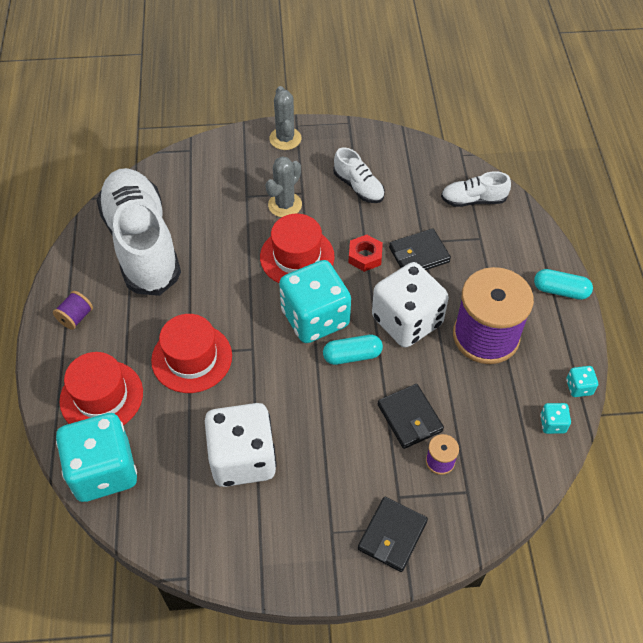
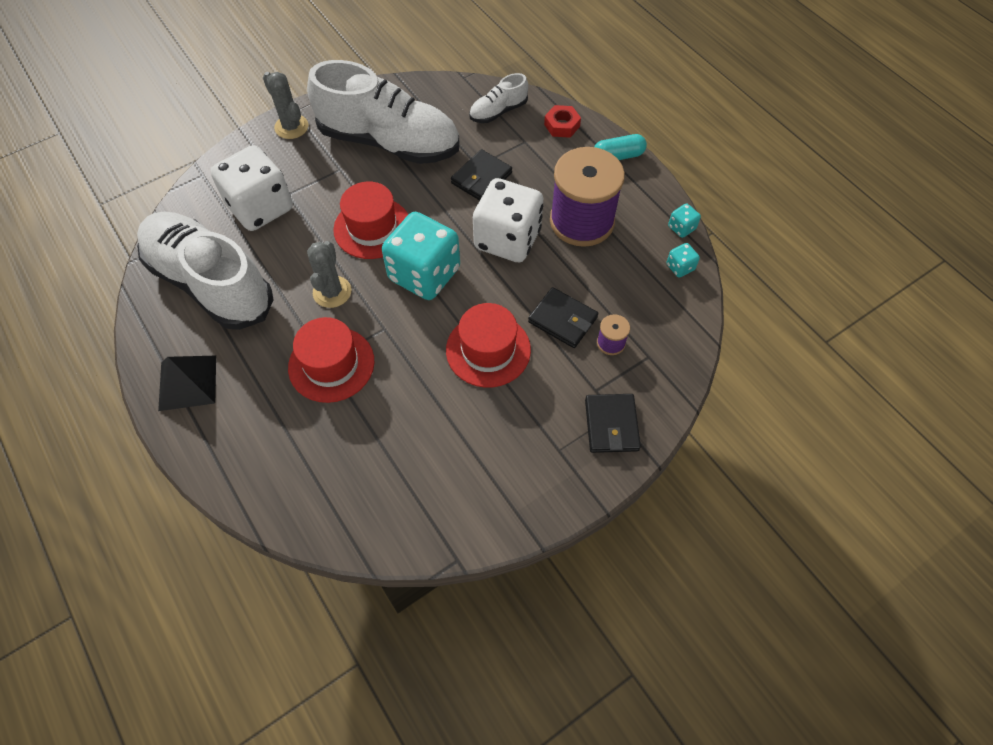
camera: 30 degrees left, 5 degrees up
(76, 317) = (187, 382): purple spool -> black pyramid
(101, 396) = (264, 443): red hat -> red hat (488, 350)
(103, 471) = (312, 509): turquoise dice -> none
(243, 458) = (439, 429): white dice -> white dice (260, 207)
(285, 205) = (330, 186): grey cactus -> grey cactus (332, 292)
(352, 355) = (479, 291): turquoise capsule -> none
(358, 187) = (389, 142): white shoe -> white shoe, size x2.24
(365, 256) = (434, 200): red nut -> red nut (562, 125)

